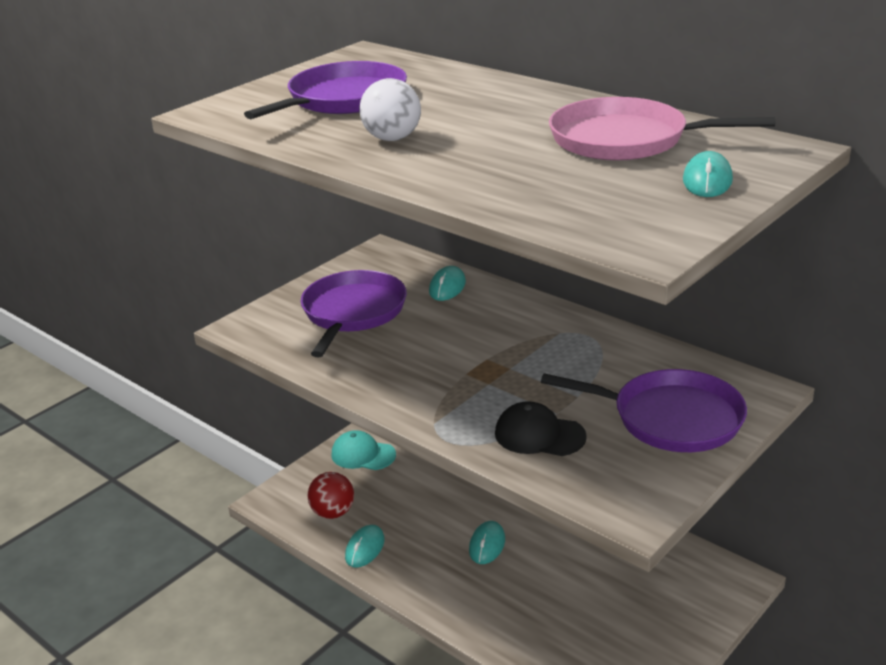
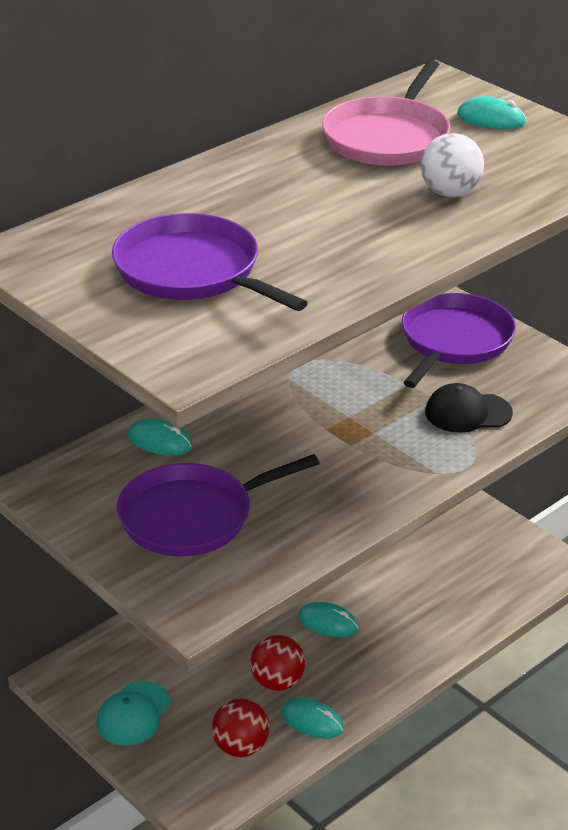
camera: 85 degrees left, 5 degrees up
(353, 312) = (192, 516): purple pan -> purple pan turned 45 degrees counterclockwise
(392, 138) = (335, 248): white ball -> white ball (450, 193)
(407, 523) = (277, 682): none -> red ball
(539, 435) = (467, 413): black cap -> black cap turned 60 degrees clockwise

